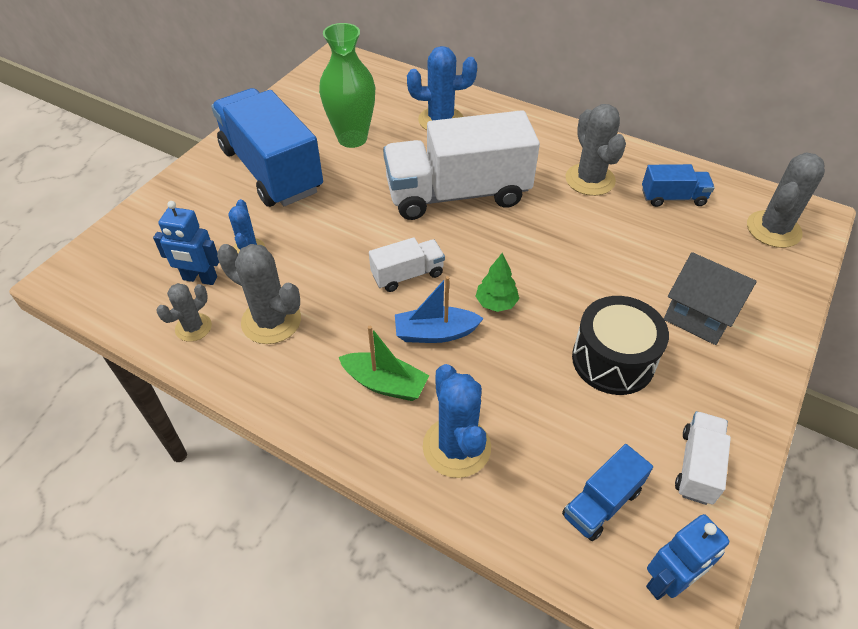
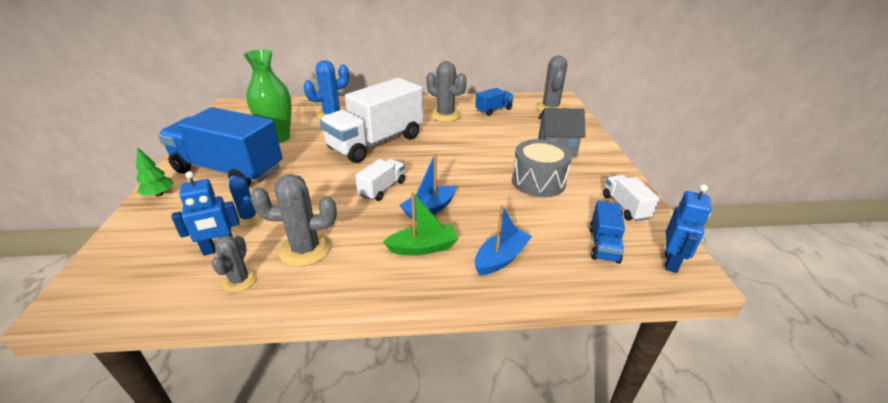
camera: 35 degrees left, 15 degrees down
(456, 447) = (501, 258): blue cactus -> blue boat
(496, 303) = (450, 182): green tree -> green tree (159, 194)
(613, 360) = (538, 181): black drum -> grey drum

